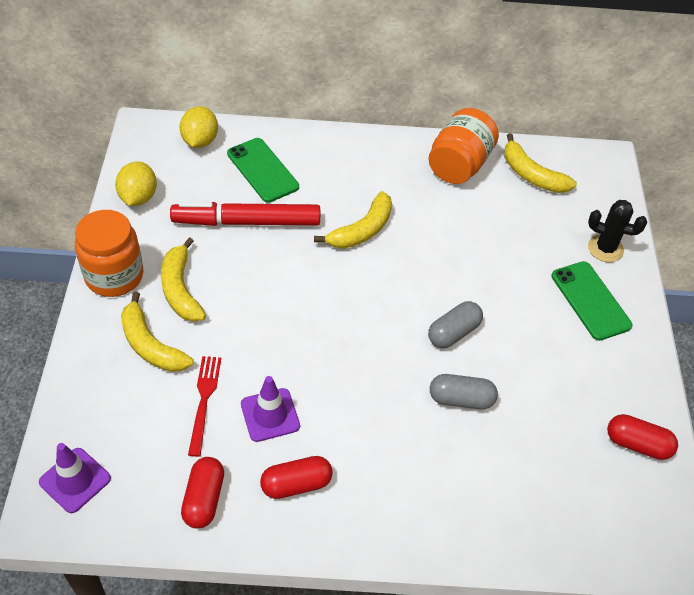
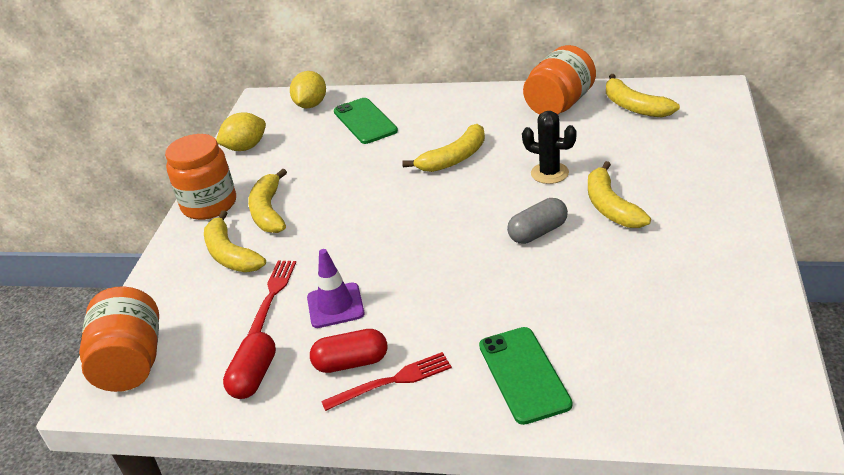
camera: 15 degrees right, 15 degrees down
(75, 480) = (131, 363): purple traffic cone -> orange jar
(138, 197) = (245, 147): yellow lemon -> yellow lemon turned 45 degrees clockwise
(246, 222) = (342, 159): red marker -> none
(338, 506) = (392, 381): none -> red fork
(461, 399) = (539, 287): grey capsule -> none
(518, 304) = (611, 207): none -> yellow banana
(590, 300) = (691, 200): green phone -> green phone (524, 374)
(605, 248) = (711, 158): black cactus -> black cactus (549, 173)
(637, 444) = (740, 320): red capsule -> none

